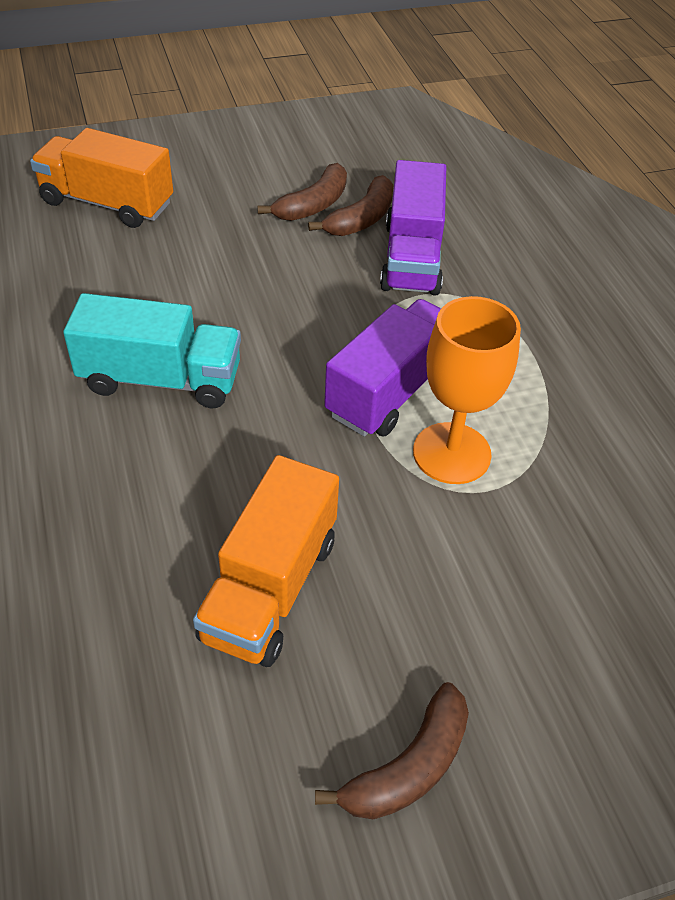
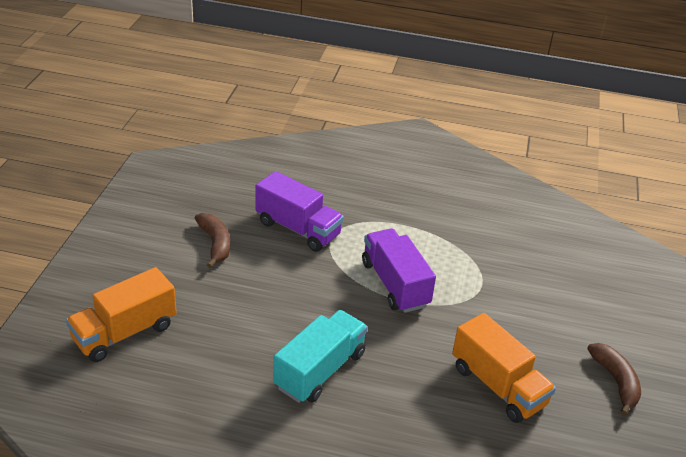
camera: 60 degrees left, 10 degrees down
(361, 219) = (246, 231): brown banana -> none
(451, 453) = (452, 284): orange goblet -> none

